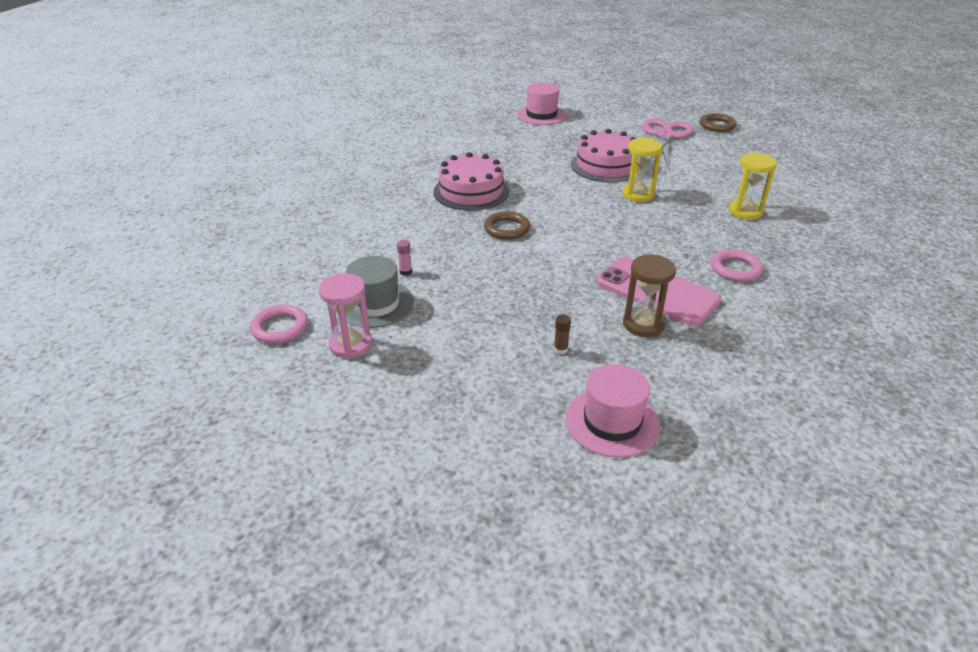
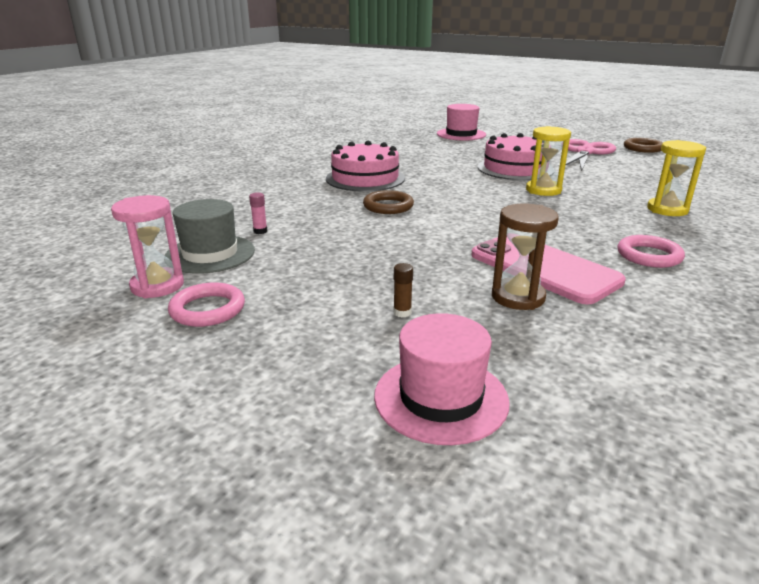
camera: 10 degrees right, 10 degrees down
(280, 327) = (94, 265): pink ring -> pink ring (207, 309)

